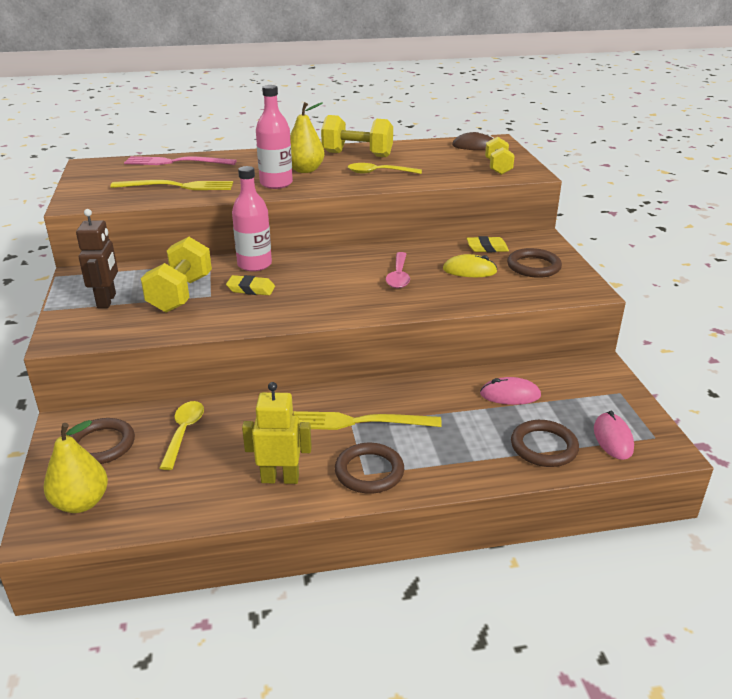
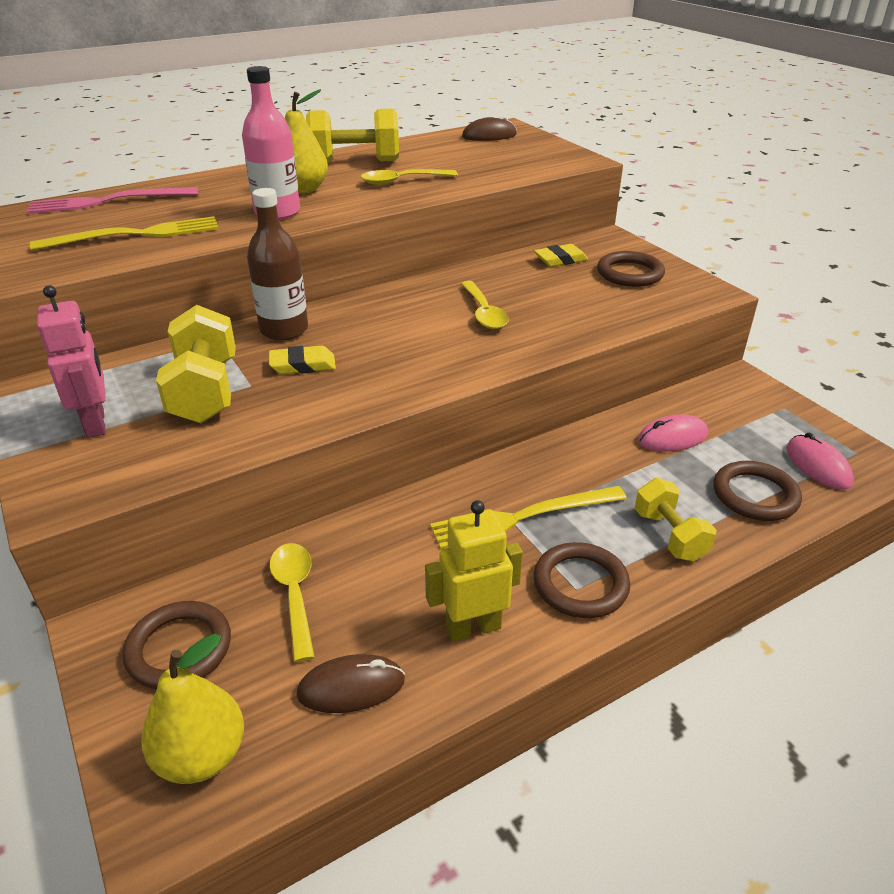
camera: 20 degrees left, 5 degrees up
(107, 301) = (96, 423): brown robot -> pink robot
(184, 491) = (351, 687): none -> brown mouse
(254, 265) = (284, 330): pink bottle -> brown bottle
(398, 276) = (484, 313): pink spoon -> yellow spoon
(469, 270) = (562, 291): yellow mouse -> none
(498, 167) = (539, 157): yellow dumbbell -> yellow dumbbell (669, 535)

